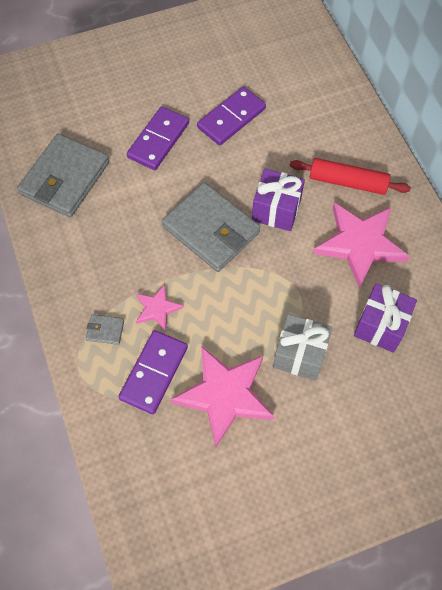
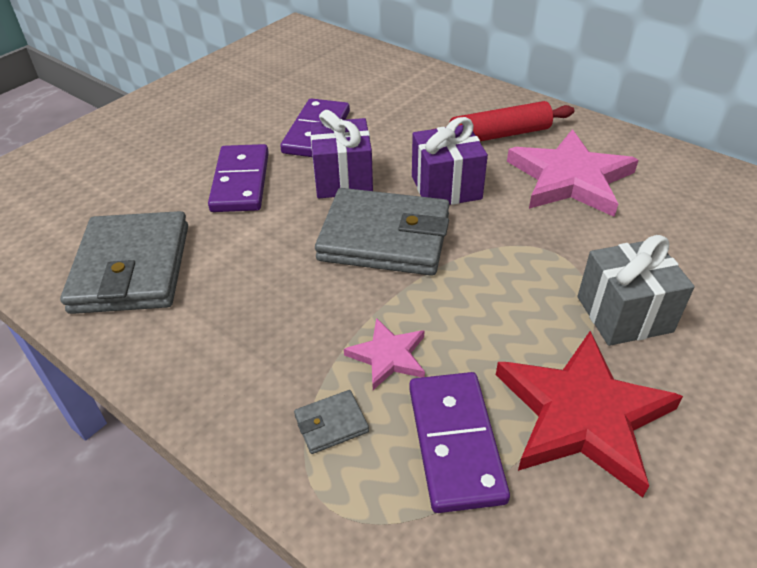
camera: 30 degrees left, 20 degrees down
(225, 395) = (582, 415): pink star -> red star
(380, 326) = (677, 240): purple gift -> purple gift (343, 179)

